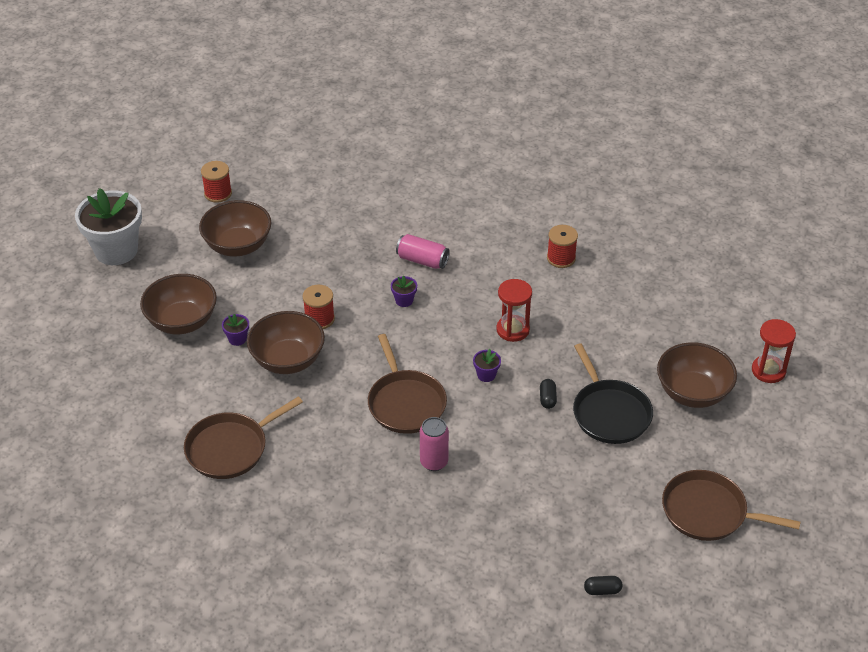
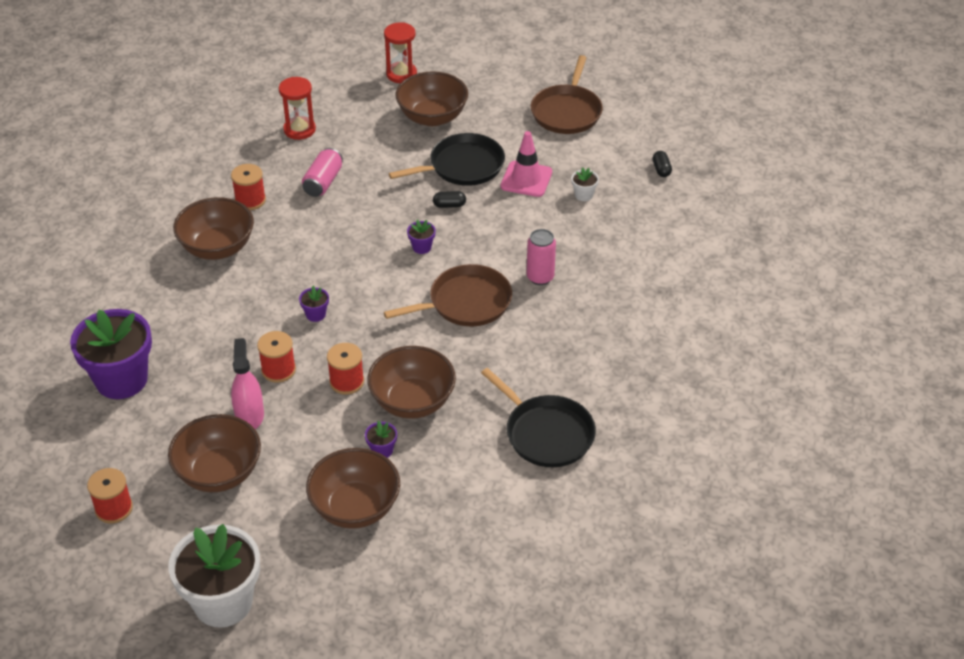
camera: 95 degrees left, 0 degrees up
(230, 448) = (546, 433): brown pan -> black pan
(293, 261) = (249, 416): none -> pink spray bottle
(341, 277) = (278, 370): none -> red spool
(347, 190) = (121, 380): none -> purple flower pot
(422, 260) = (251, 304): pink can -> pink can (323, 182)
(497, 239) = (217, 247): none -> brown bowl
(513, 330) = (357, 231): red hourglass -> red hourglass (299, 130)
(559, 512) = (584, 195): none -> white flower pot
(587, 464) = (526, 179): none -> pink traffic cone

